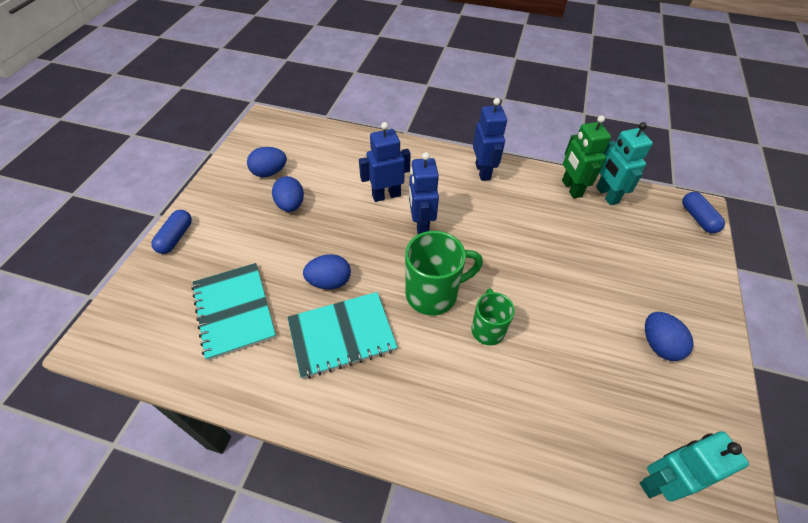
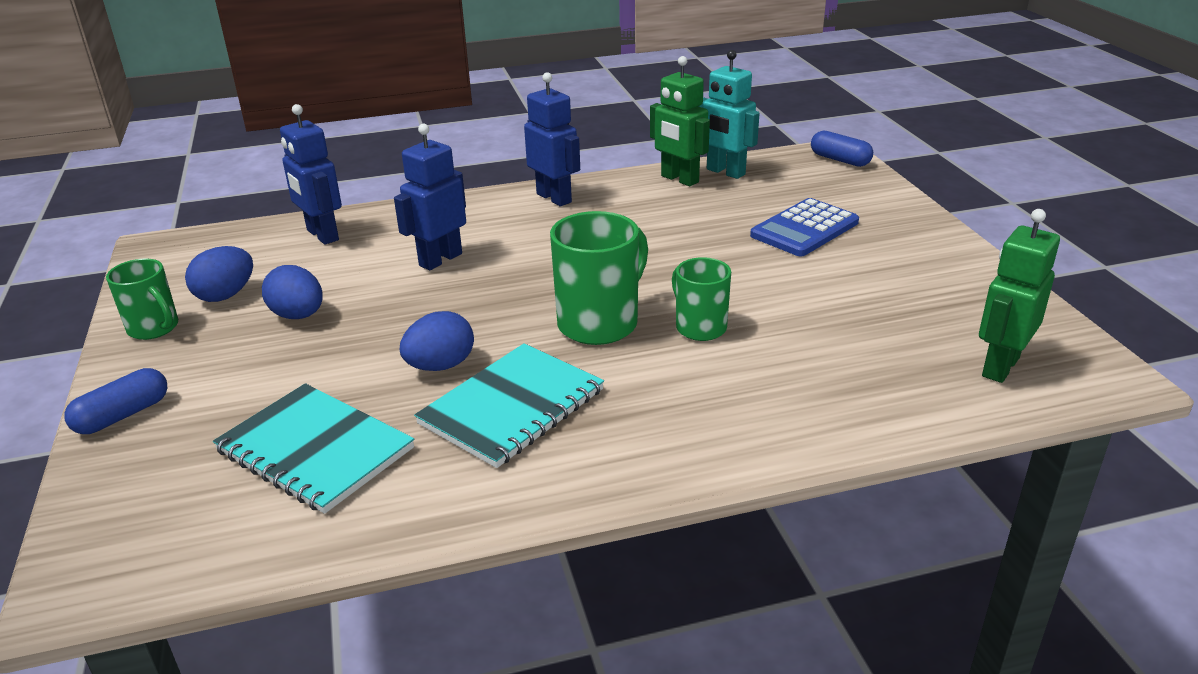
camera: 30 degrees left, 20 degrees down
(176, 237) = (123, 415): blue capsule -> blue capsule turned 60 degrees clockwise
(225, 181) = (154, 328): none -> green mug
(421, 225) = (518, 270): blue robot -> blue robot (322, 235)
(620, 275) = (804, 229): none -> blue calculator
(658, 345) = (897, 267): blue egg -> none
(659, 481) = (999, 367): turquoise robot -> green robot

